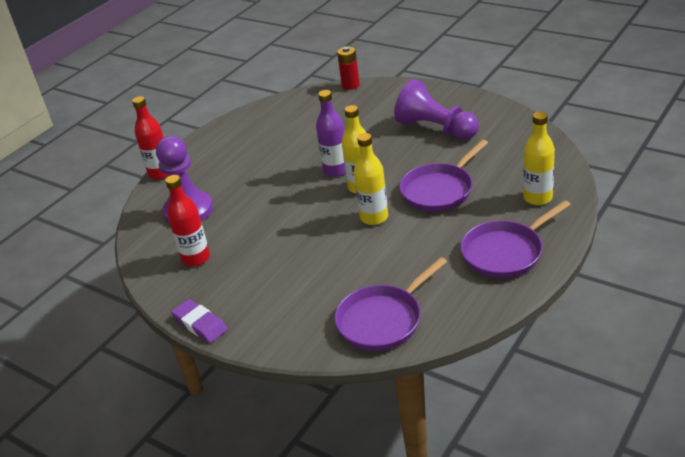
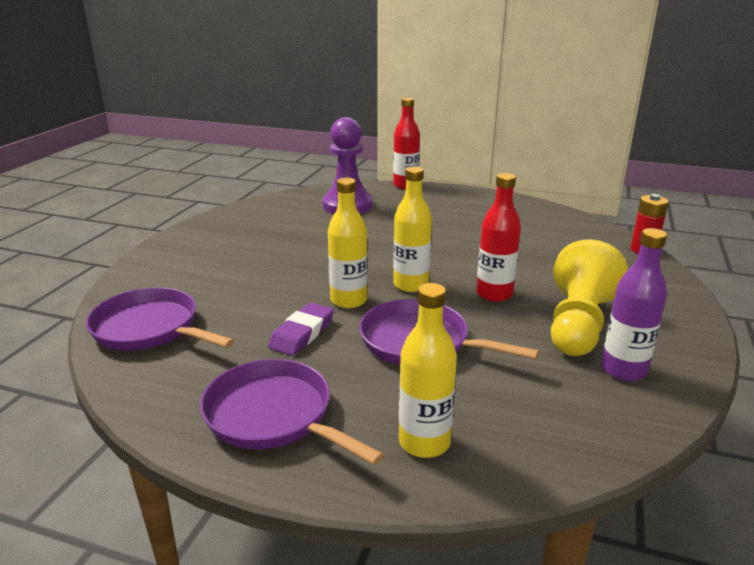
camera: 70 degrees right, 10 degrees down
(196, 258) = (273, 219): red bottle -> red bottle (494, 294)
(200, 324) = (175, 235): purple eraser -> purple eraser (302, 333)
(336, 170) = (442, 265): purple bottle -> purple bottle (623, 370)
(436, 128) = (578, 324): purple pawn -> yellow pawn

